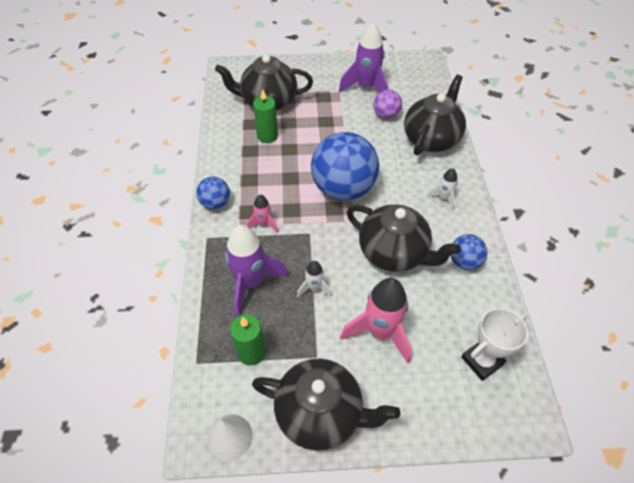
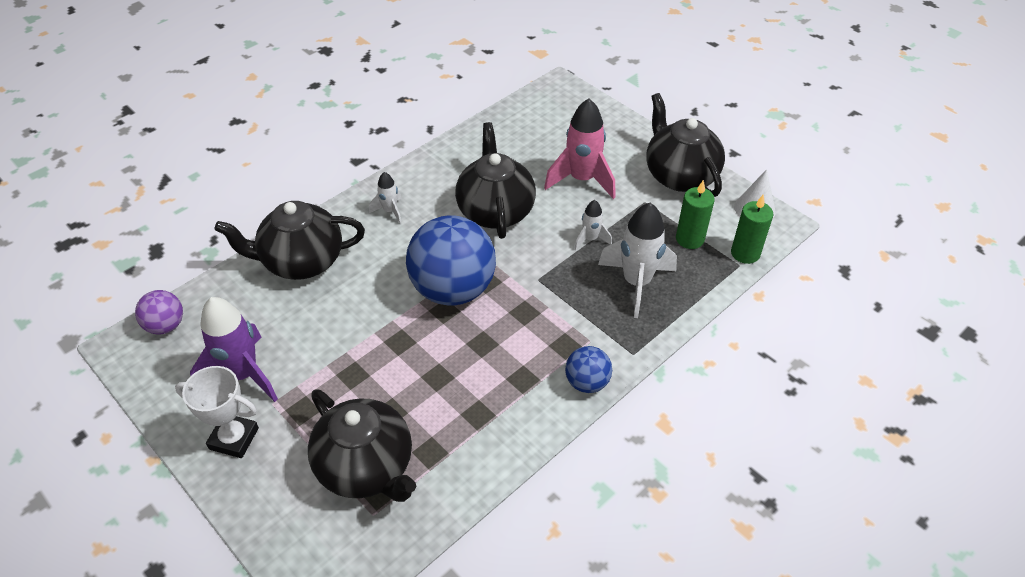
camera: 130 degrees left, 5 degrees down
(251, 283) = (636, 283): purple rocket -> white rocket
(264, 224) = (566, 321): pink rocket -> none
(267, 136) = (436, 415): green candle -> green candle (745, 253)
(386, 115) = (289, 323): purple ball -> purple ball (166, 325)
(464, 261) = (457, 166): blue ball -> none
(482, 361) = (541, 121): white trophy -> white trophy (234, 438)

